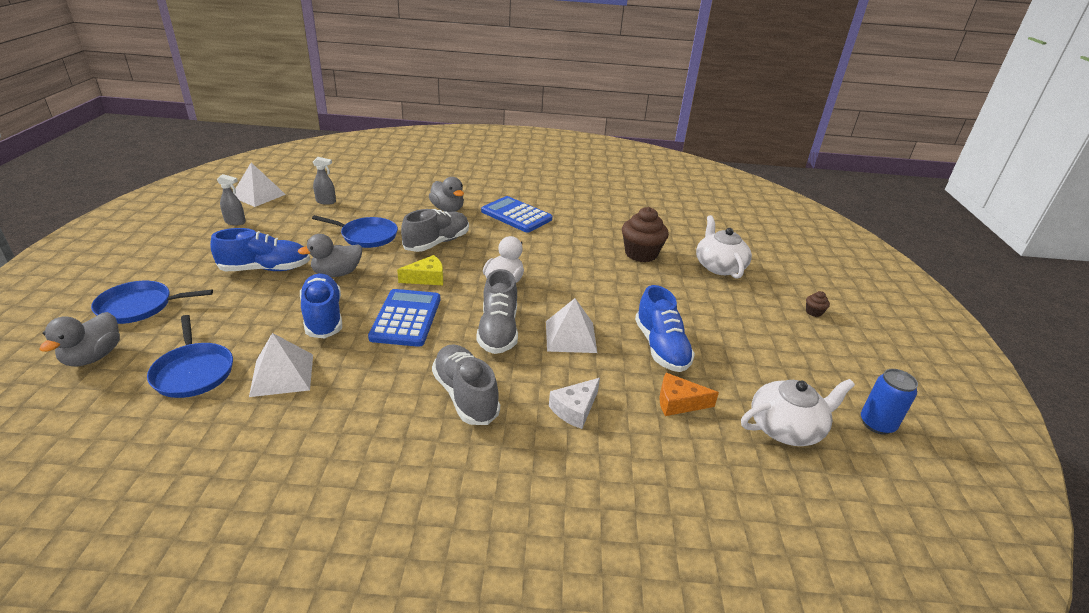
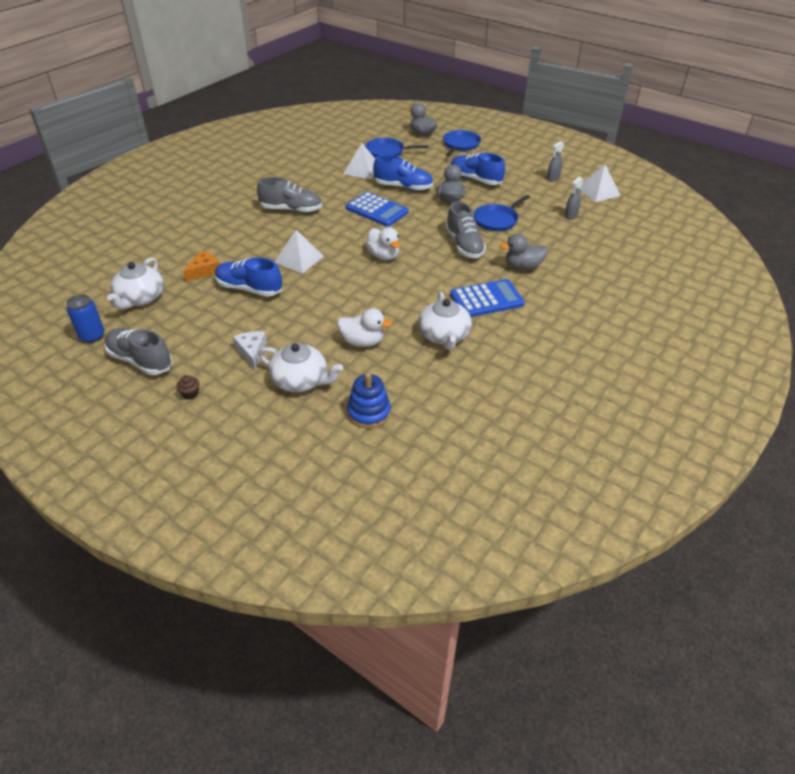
camera: 125 degrees right, 10 degrees up
(266, 269) = (475, 179): blue shoe -> blue shoe turned 105 degrees clockwise
(426, 278) = (416, 228): yellow cheese -> none
(498, 331) = (332, 236): grey shoe -> grey shoe (140, 360)
(575, 409) = (243, 236): white cheese -> white cheese (252, 352)
(585, 222) = (444, 335): none -> white teapot
(641, 254) = (362, 342): brown cupcake -> white duck
(702, 230) = (369, 412): none -> blue stacking toy

